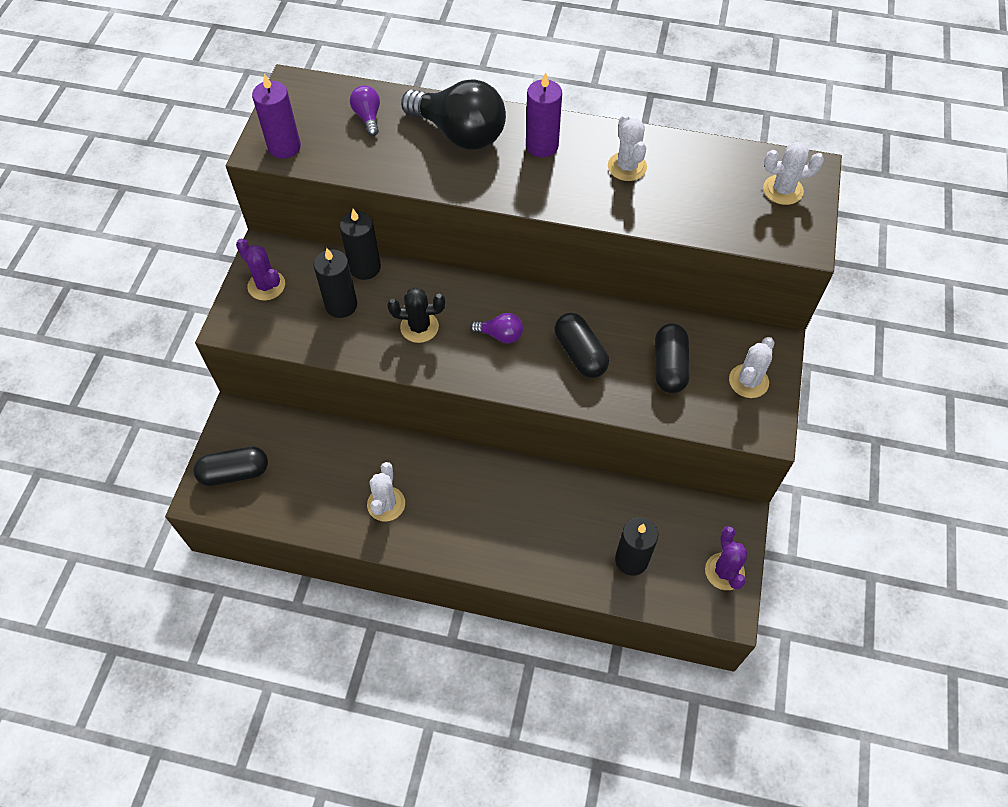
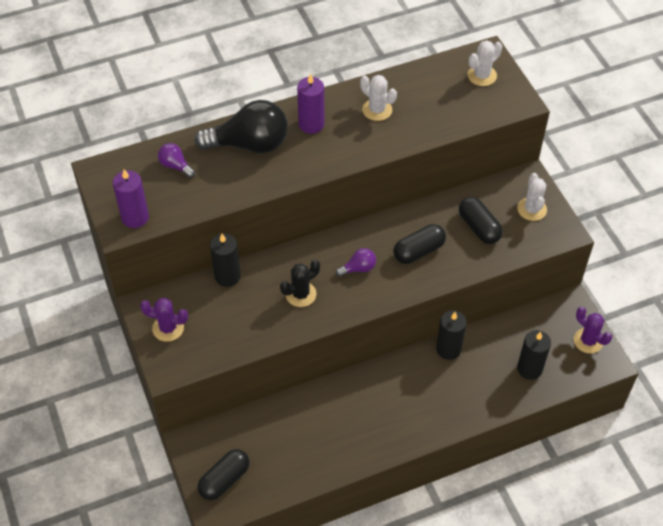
camera: 35 degrees left, 5 degrees down
(341, 305) = (234, 310): black candle -> black candle (448, 349)
(386, 504) = (348, 433): white cactus -> none
(580, 354) = (418, 251): black capsule -> black capsule turned 60 degrees counterclockwise

